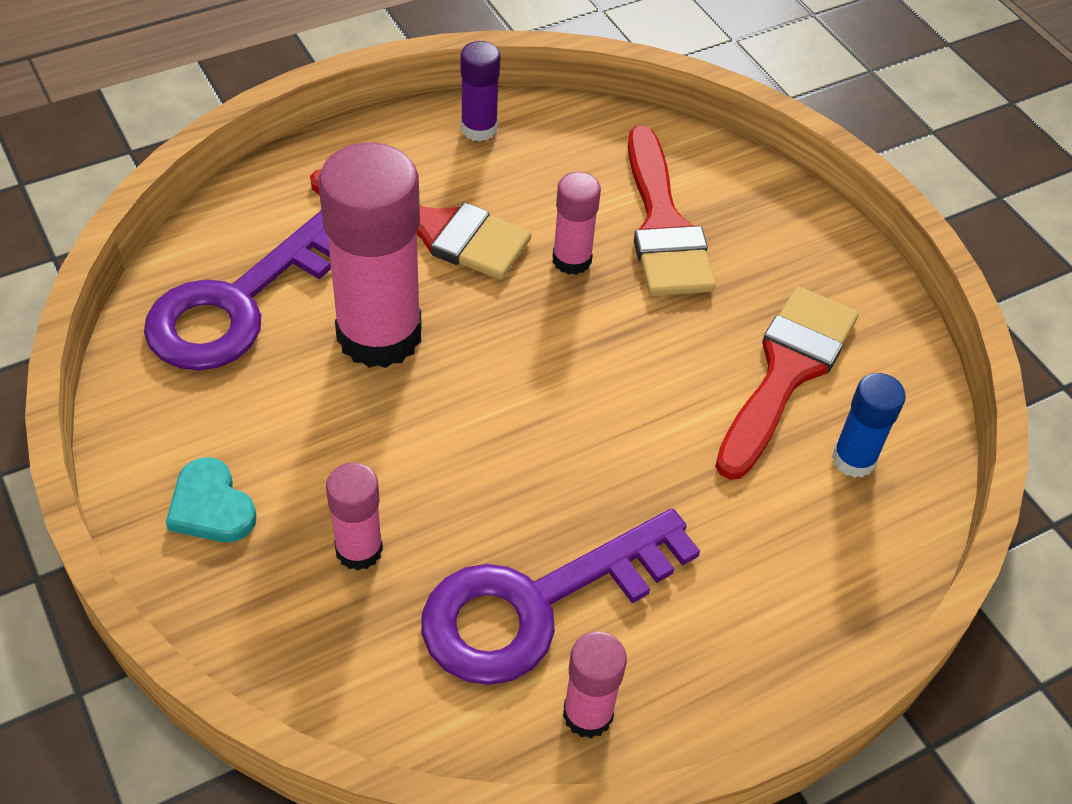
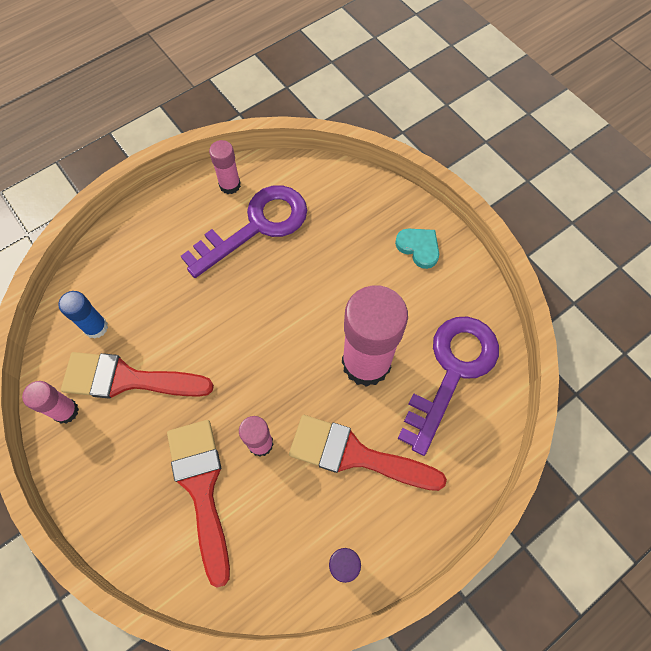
camera: 175 degrees right, 15 degrees up
(359, 550) = (343, 238): pink glue stick -> pink glue stick (66, 411)
(786, 372) = (127, 379): red brush -> red brush turned 75 degrees clockwise

